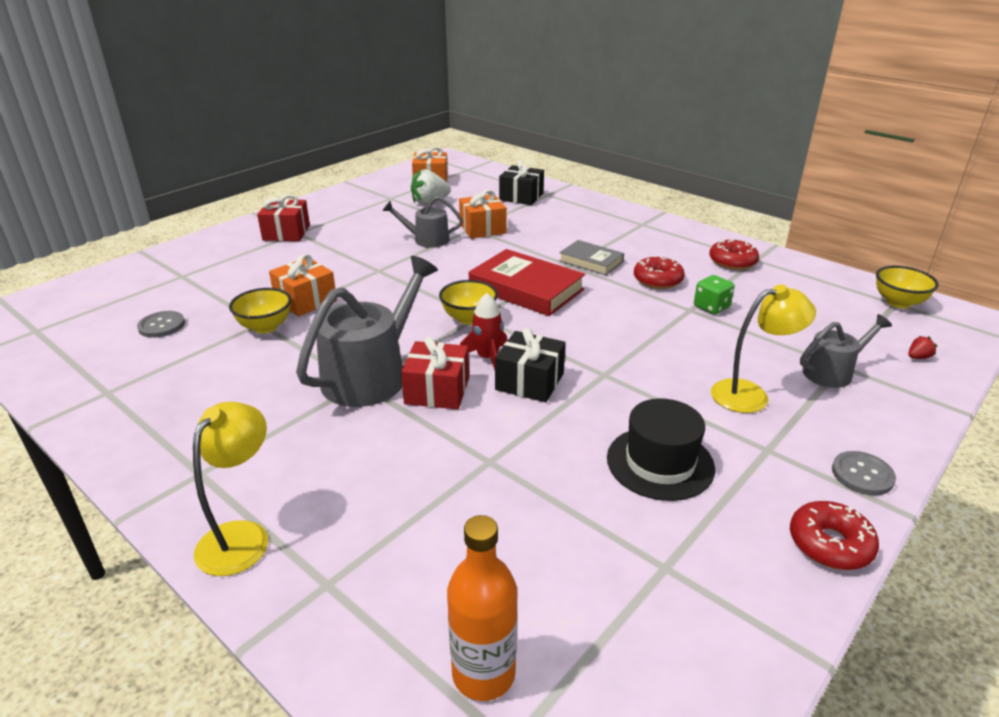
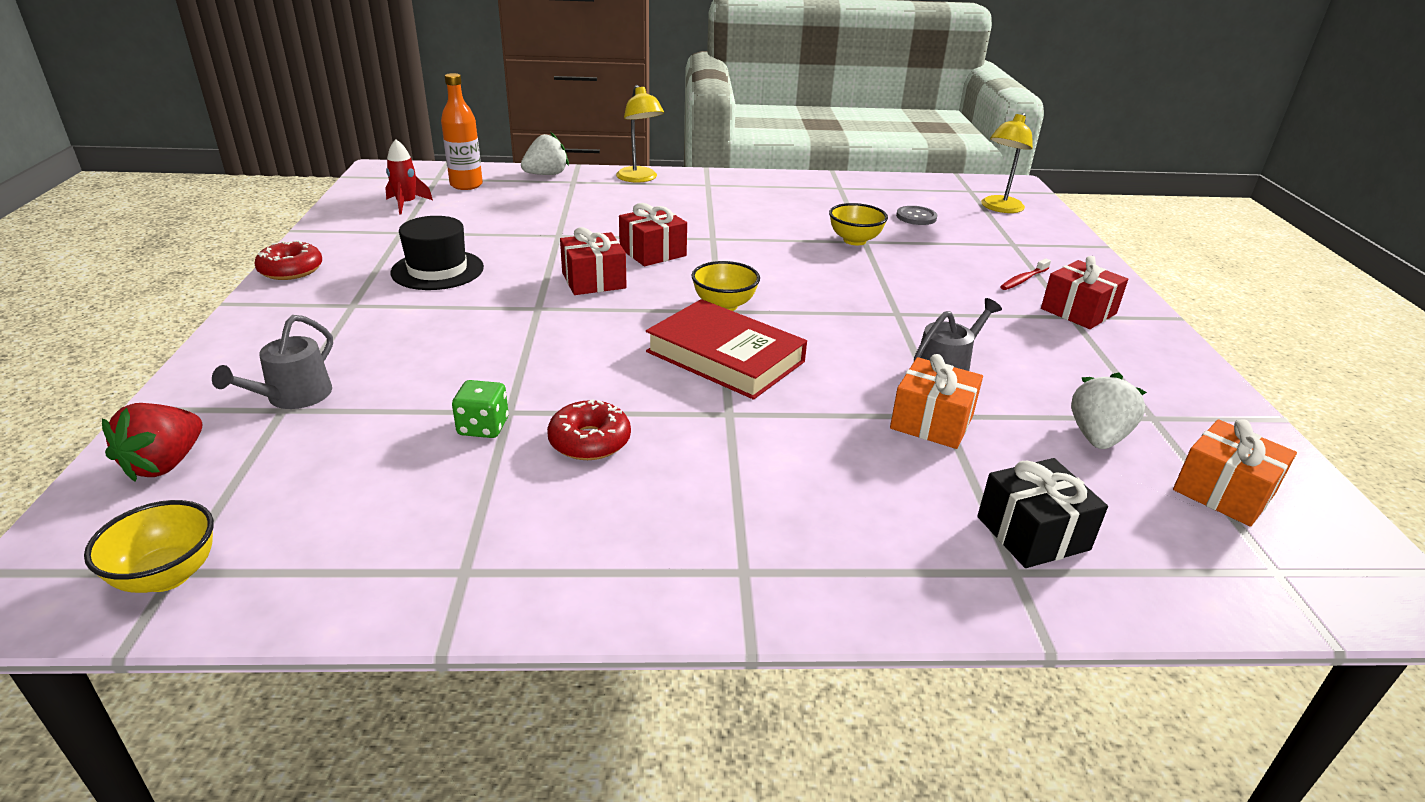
camera: 135 degrees right, 0 degrees up
(256, 256) = (1023, 280): none -> red toothbrush
(305, 300) = (880, 265): orange gift -> none
(333, 634) = (546, 174): none -> white strawberry
(371, 375) = (715, 244): grey watering can -> none
(487, 358) = (652, 283): red rocket -> red rocket (406, 204)
(526, 289) = (725, 357): red book -> red book turned 45 degrees clockwise
(529, 382) = (593, 280): black gift -> red gift
(591, 261) = (711, 432): grey book -> none
(732, 262) = (504, 541): red donut -> none
(750, 395) = (383, 340): yellow lamp -> yellow lamp (999, 208)
(862, 474) = (262, 315): grey button -> none
(918, 357) = (165, 464): red strawberry -> red strawberry, size x2.18

